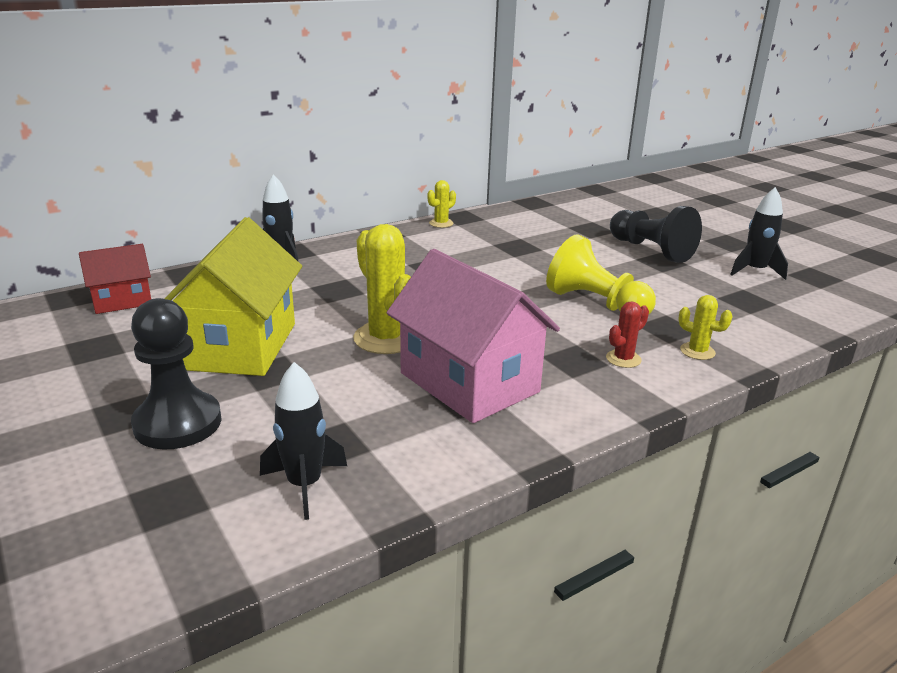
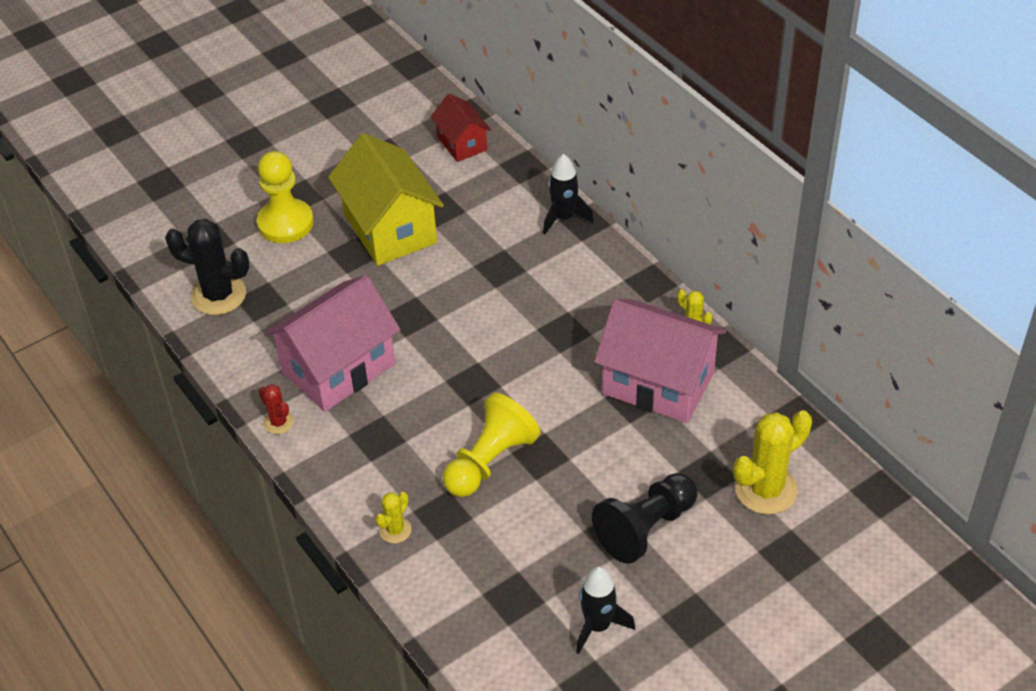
camera: 90 degrees right, 20 degrees up
(178, 423) = (285, 223): black pawn -> yellow pawn
(240, 346) = (390, 228): yellow house -> yellow house turned 60 degrees clockwise
(304, 485) = (218, 295): black rocket -> black cactus
(386, 338) = (407, 312): yellow cactus -> yellow cactus (766, 489)
(499, 237) = (658, 383): none -> pink house
(623, 359) = (379, 472): red cactus -> red cactus (278, 422)

